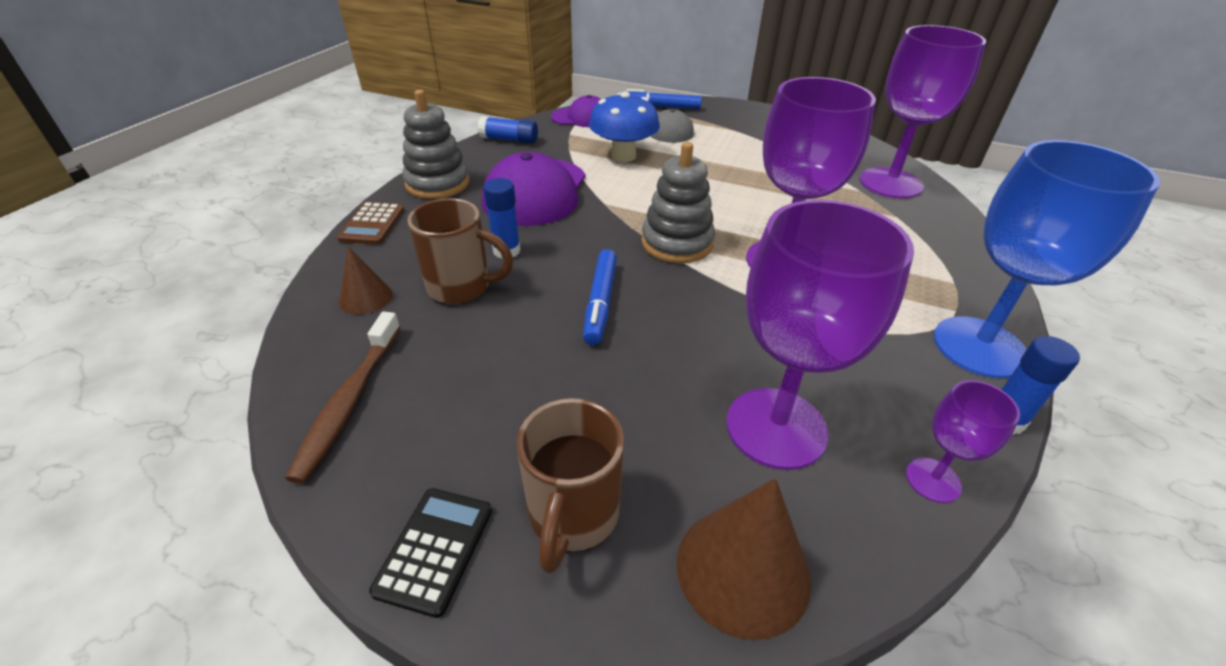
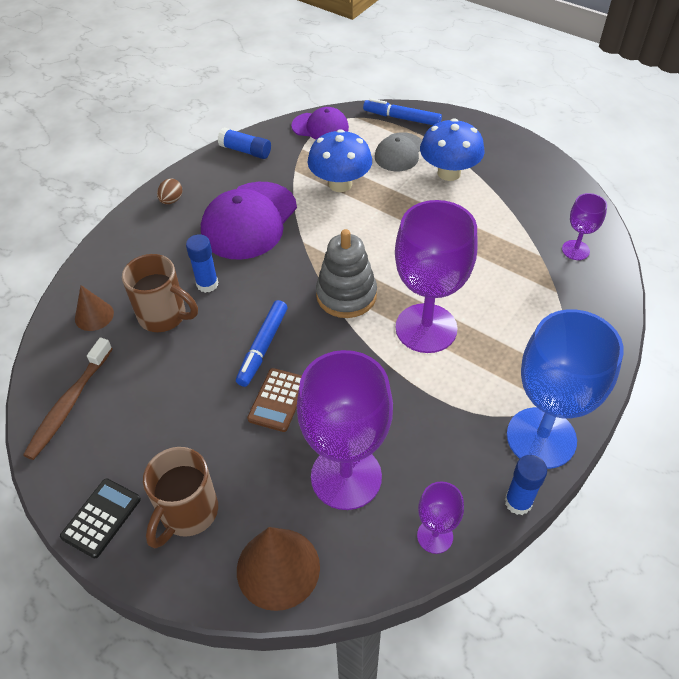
camera: 15 degrees right, 10 degrees up
(372, 224) = (111, 241): brown calculator -> brown calculator (278, 400)
(438, 183) = (171, 200): grey stacking toy -> brown egg
(729, 139) = (449, 173): none -> blue mushroom
(890, 183) = (575, 250): purple goblet -> purple goblet, size x0.48

